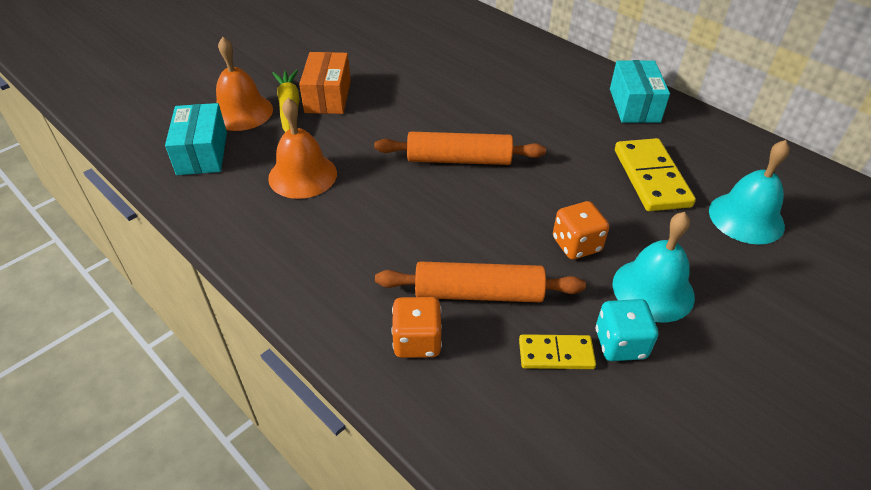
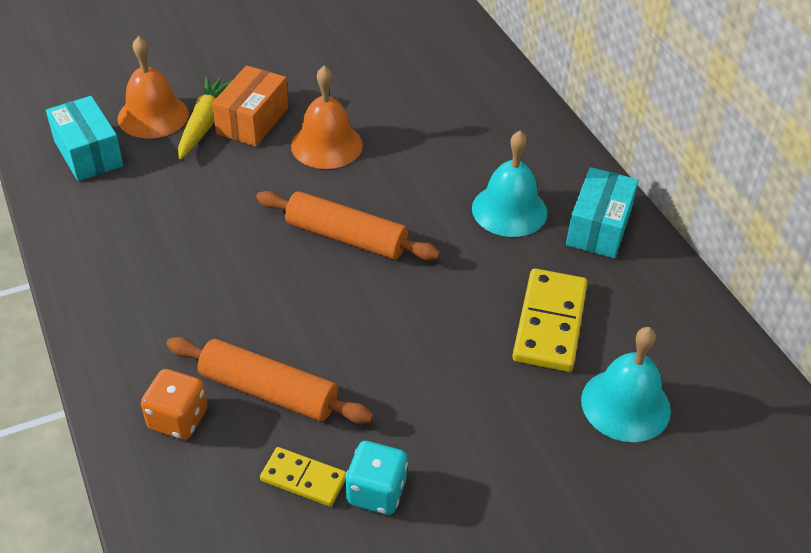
camera: 20 degrees right, 0 degrees up
(202, 153) = (88, 153): turquoise box -> turquoise box turned 45 degrees counterclockwise
(302, 175) = (172, 208): orange bell -> orange bell (326, 145)
(576, 244) = (406, 373): orange dice -> none
(653, 289) = (454, 449): turquoise bell -> turquoise bell (509, 210)

